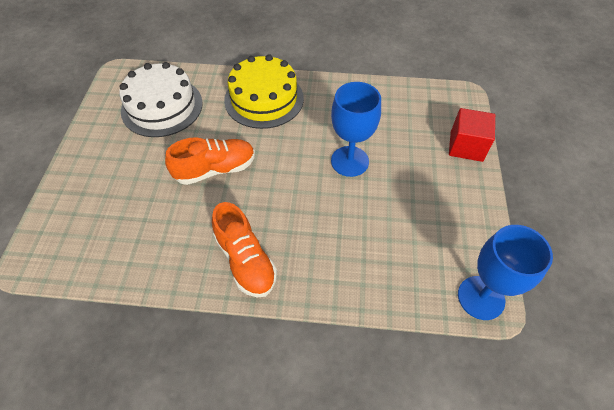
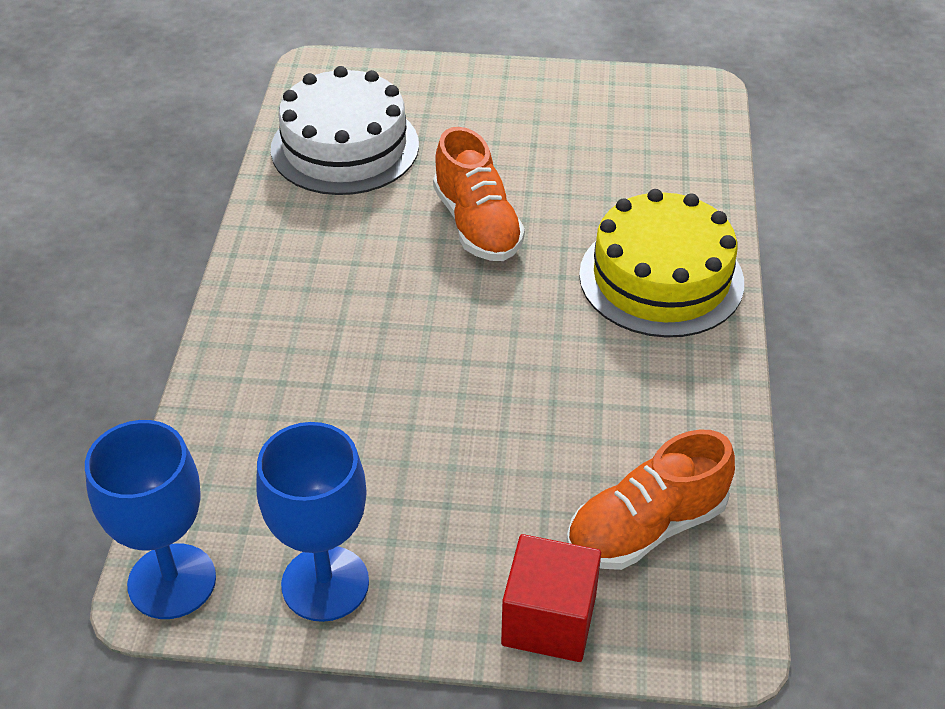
camera: 90 degrees right, 10 degrees down
(162, 107) = (622, 149): white cake -> white cake (345, 147)
(245, 260) = (292, 271): orange shoe -> orange shoe (646, 528)
(349, 161) = (499, 406): blue goblet -> blue goblet (325, 583)

